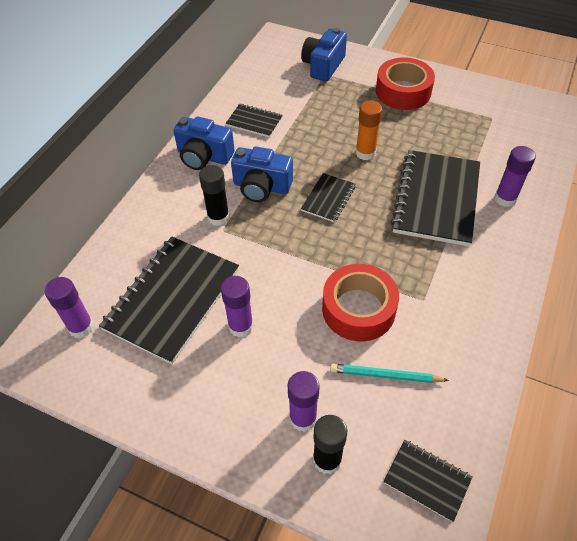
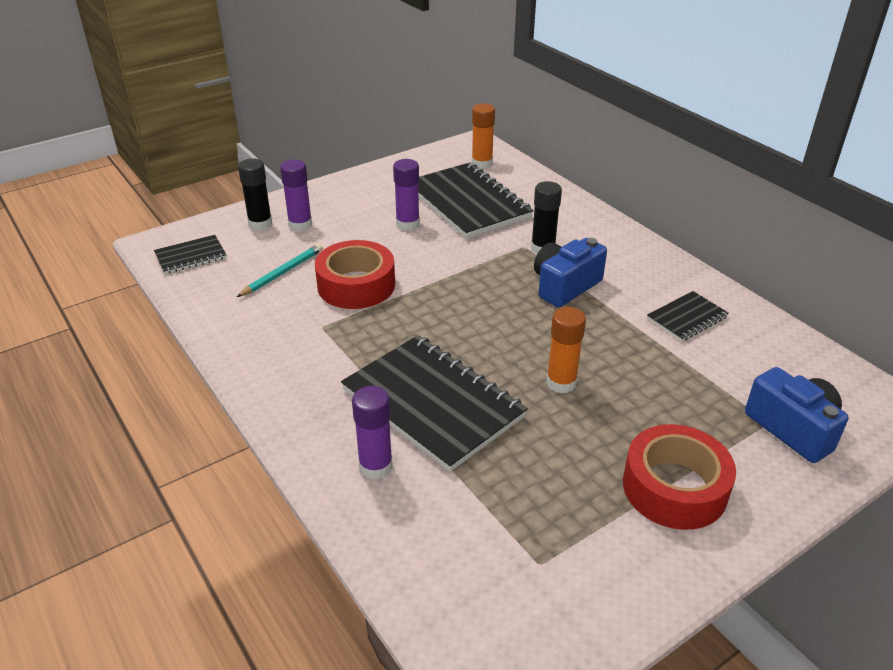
camera: 120 degrees right, 15 degrees down
(81, 327) = (482, 164): purple glue stick -> orange glue stick
(204, 156) = (644, 266): blue camera -> none
(328, 199) = (508, 322): black notebook -> none

